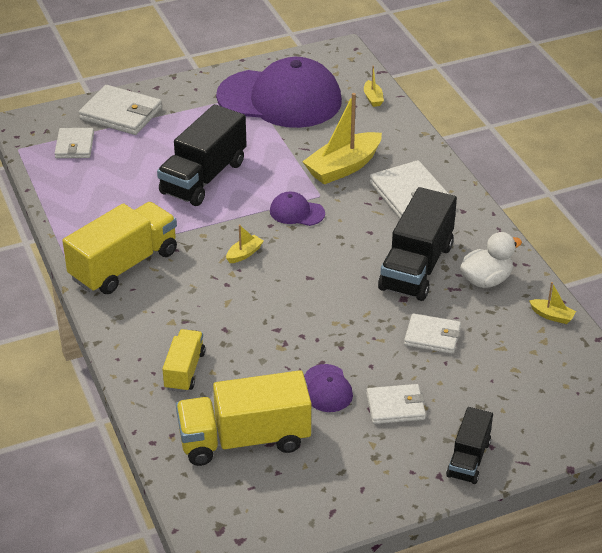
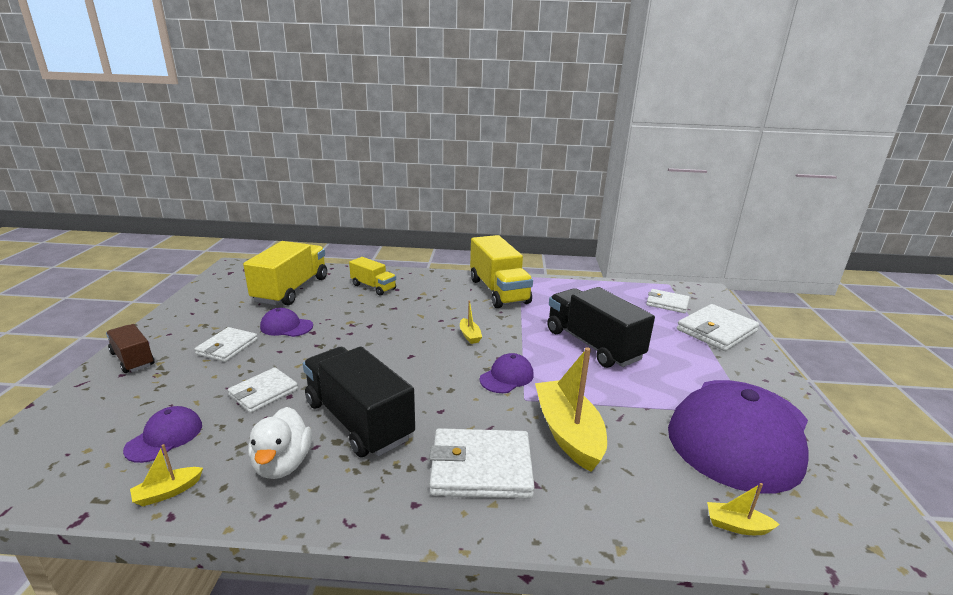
camera: 115 degrees right, 15 degrees down
(468, 459) = (132, 359): black truck -> brown truck
(520, 354) = (165, 437): none -> purple cap

